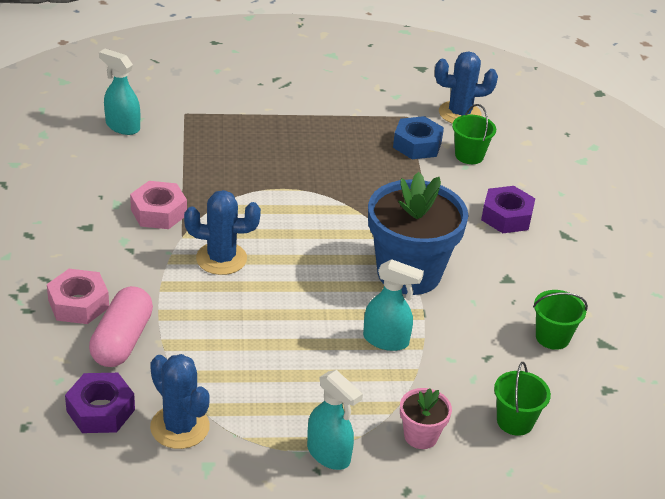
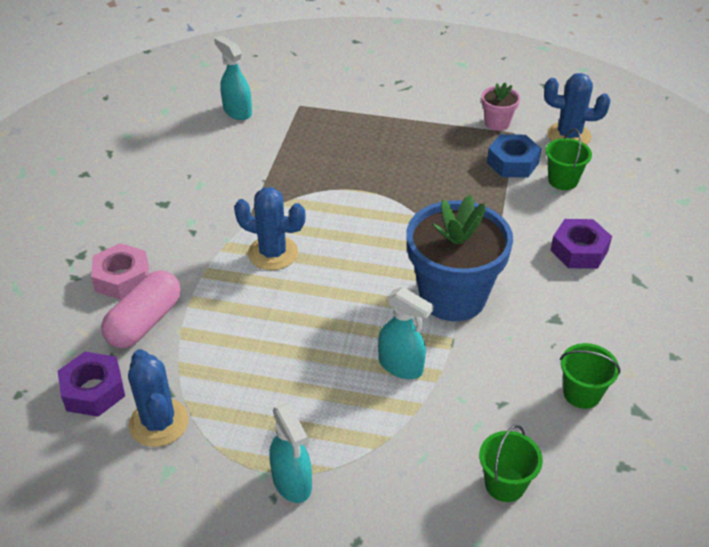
camera: 20 degrees right, 5 degrees up
(158, 212) = (234, 198): pink nut -> none
(420, 436) = (396, 481): pink flower pot -> pink flower pot (497, 123)

